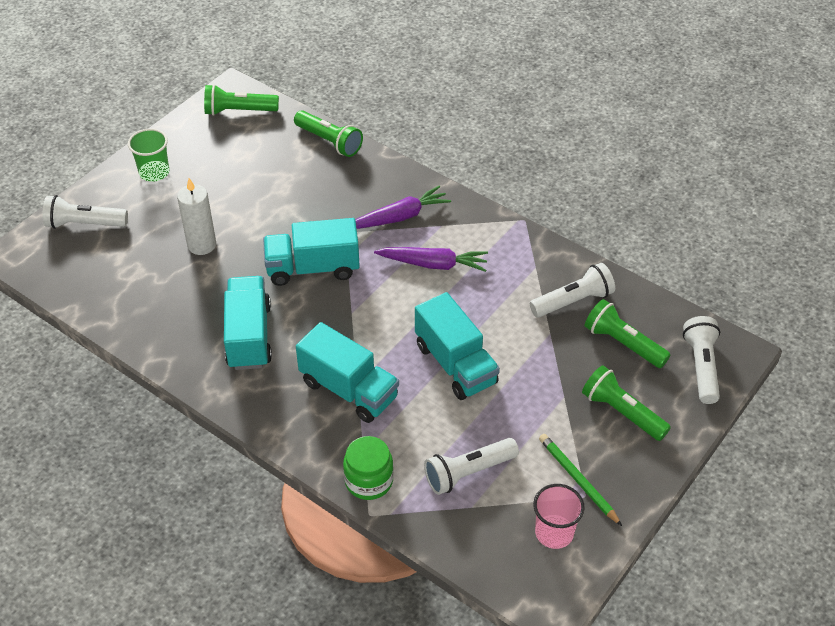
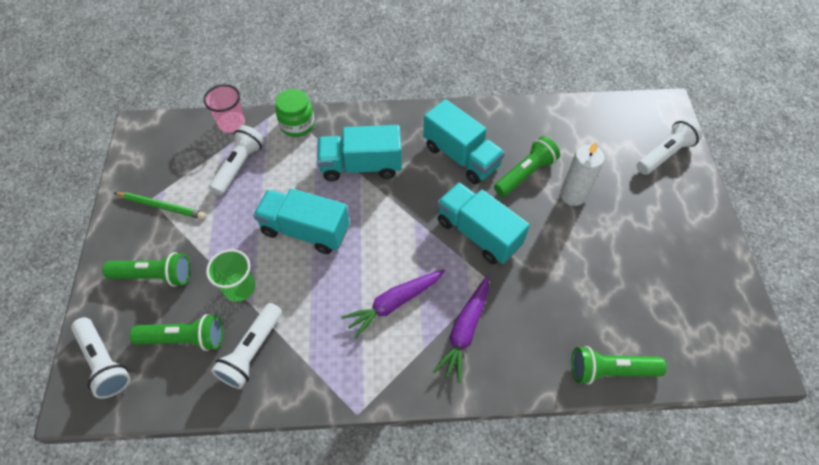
camera: 140 degrees right, 10 degrees up
(154, 172) = (687, 227): green cup -> green cup (239, 287)
(239, 111) = (722, 342): green flashlight -> green flashlight (525, 174)
(313, 268) = (478, 233): turquoise truck -> turquoise truck turned 90 degrees counterclockwise
(554, 533) = (159, 166): pink cup -> pink cup (231, 123)

